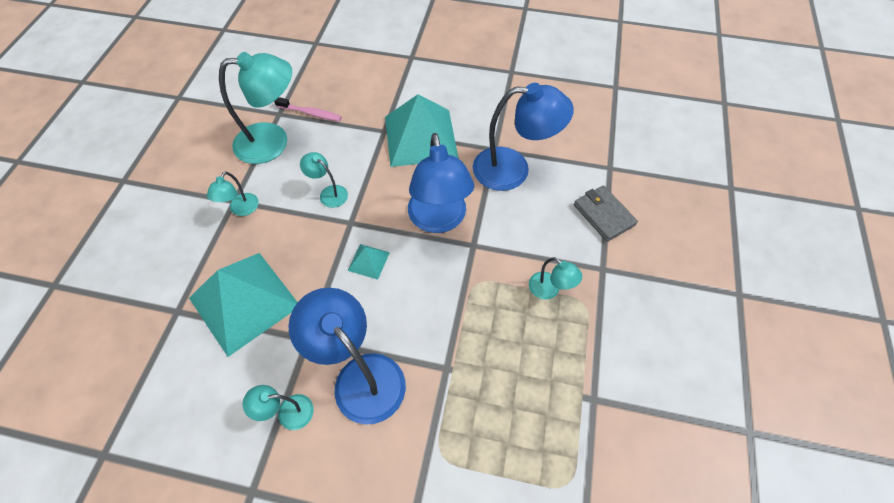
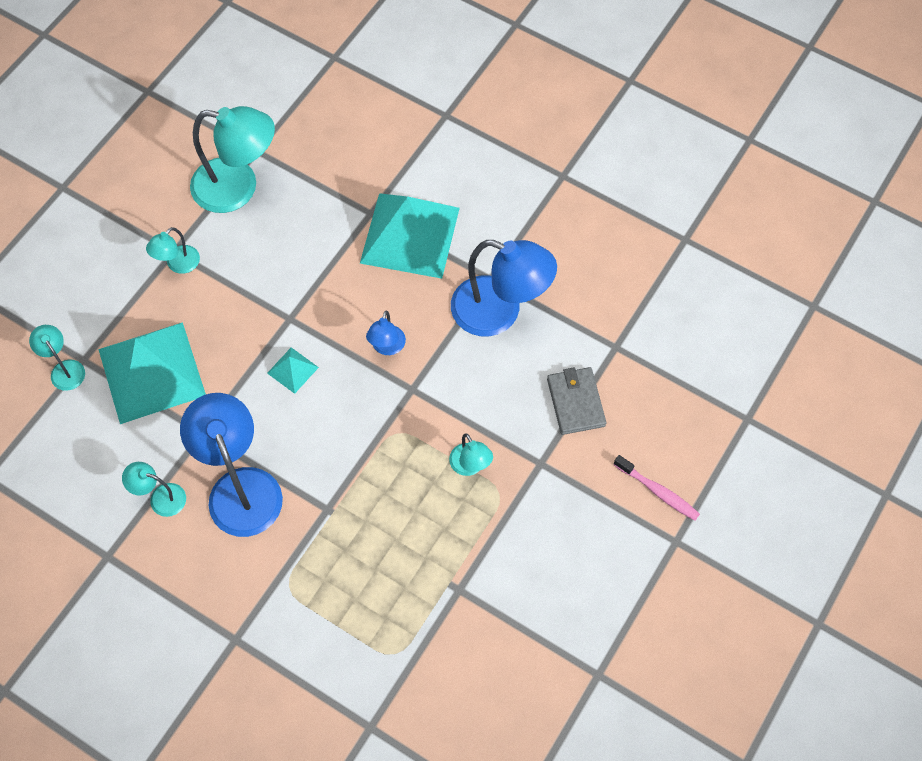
camera: 20 degrees right, 5 degrees up
(311, 113) = (293, 161): pink toothbrush -> pink toothbrush (658, 492)
(329, 193) = (279, 275): turquoise lamp -> turquoise lamp (64, 369)
(439, 220) = (387, 347): blue lamp -> blue lamp, size x0.49

